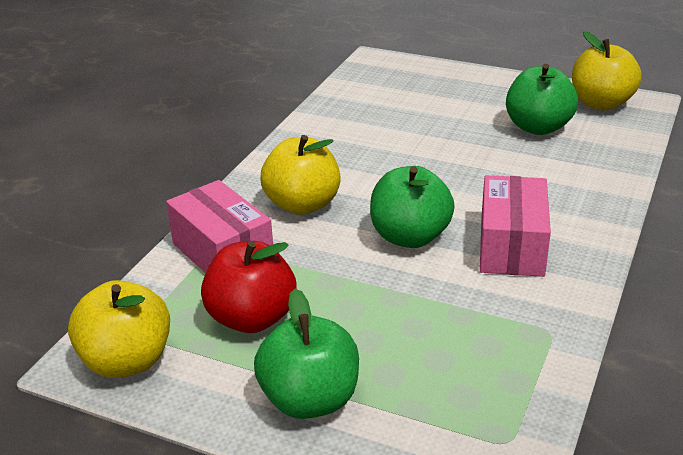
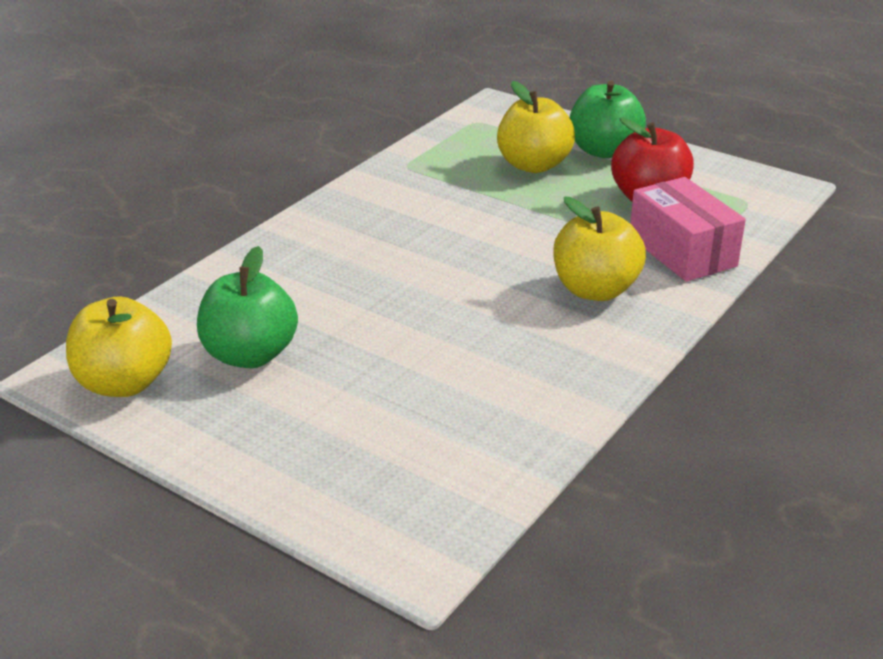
camera: 170 degrees left, 0 degrees up
(127, 361) = (749, 184): yellow apple -> yellow apple (533, 165)
(410, 237) = (487, 243): green apple -> none
(511, 246) = (392, 224): pink box -> none

